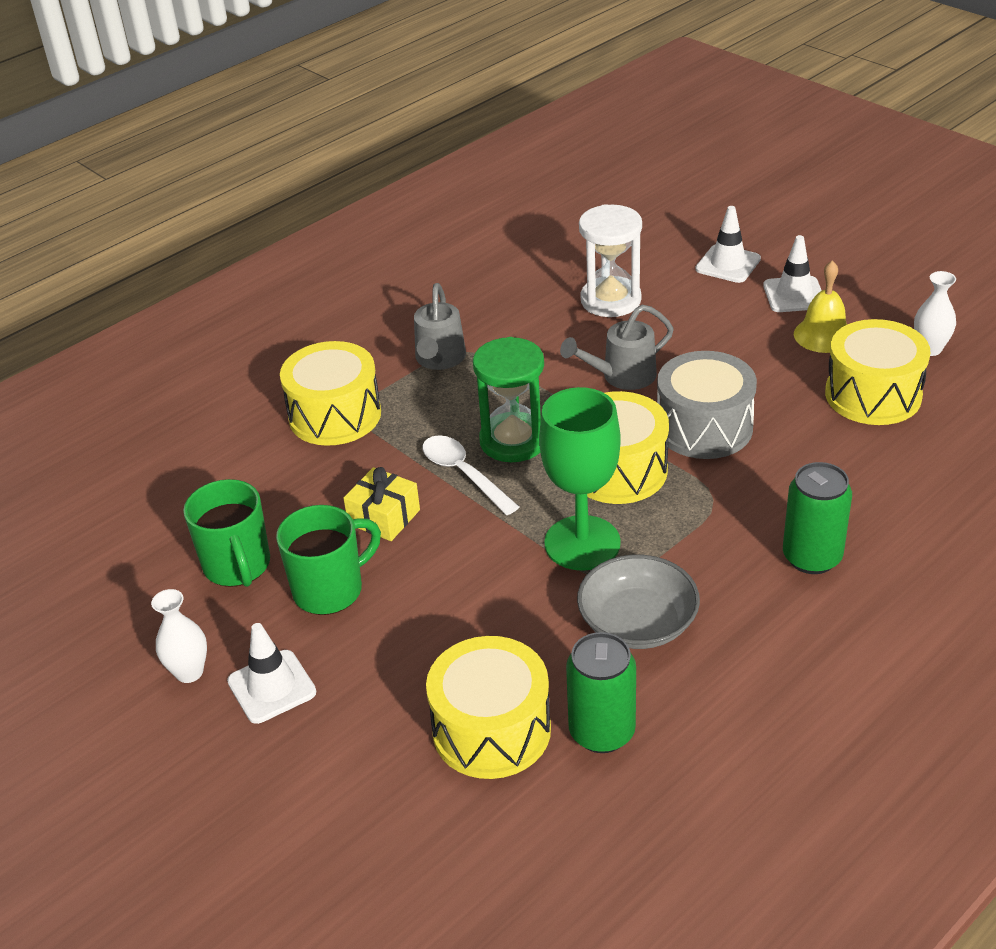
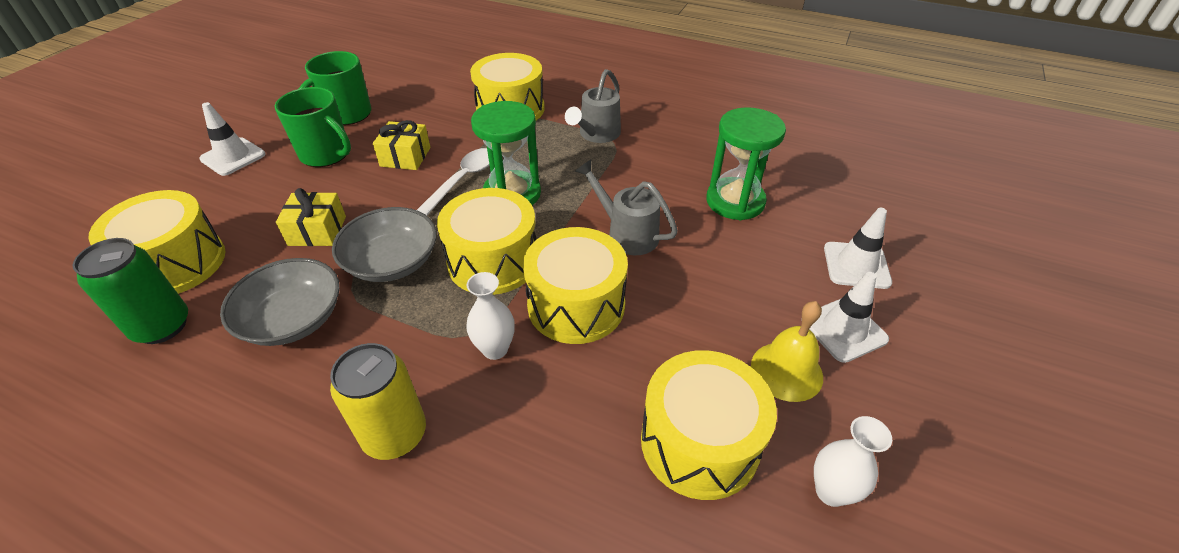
camera: 65 degrees right, 5 degrees up
(189, 672) = (249, 125): white vase -> white vase (495, 349)
(439, 360) = (596, 135): grey watering can -> grey watering can turned 45 degrees counterclockwise
(494, 601) = (317, 231): none -> yellow gift
(582, 543) = (392, 262): green goblet -> grey bowl
(610, 300) = (735, 201): white hourglass -> green hourglass
(704, 427) = (576, 305): grey drum -> yellow drum
(812, 557) = (395, 434): green can -> yellow can

